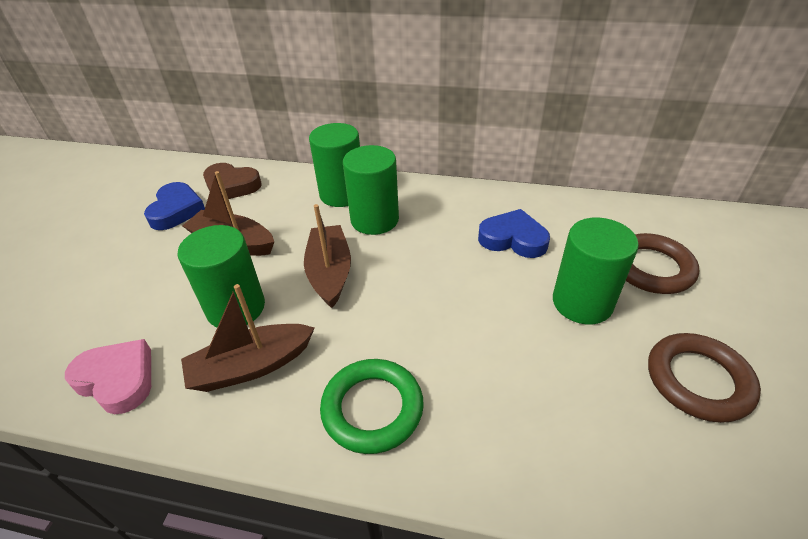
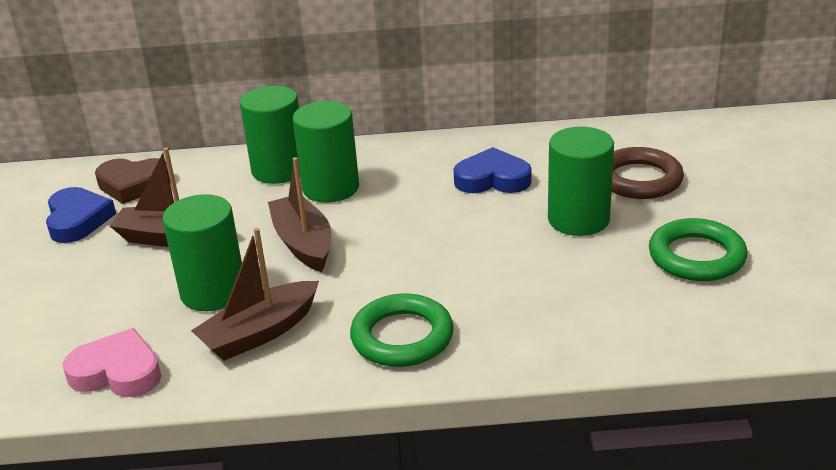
camera: 15 degrees left, 10 degrees down
(698, 380) = (696, 256): brown ring -> green ring

